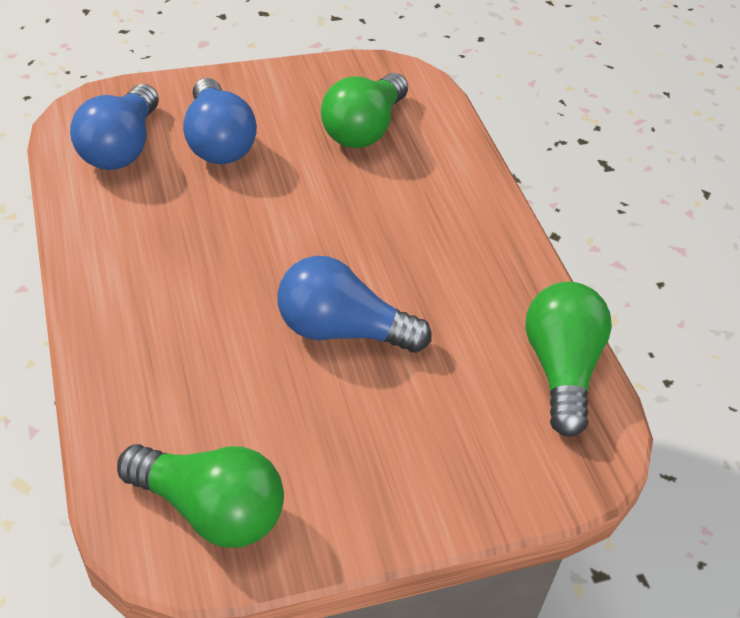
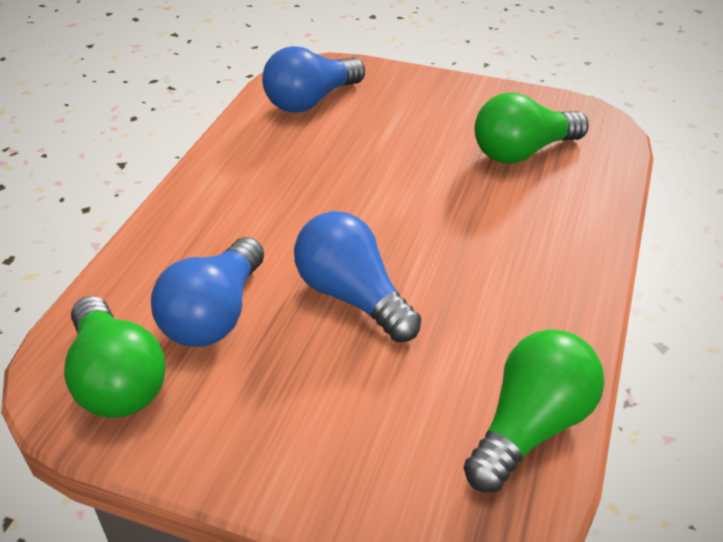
camera: 40 degrees right, 5 degrees down
(218, 142) = (388, 121): blue light bulb -> blue light bulb (215, 314)

